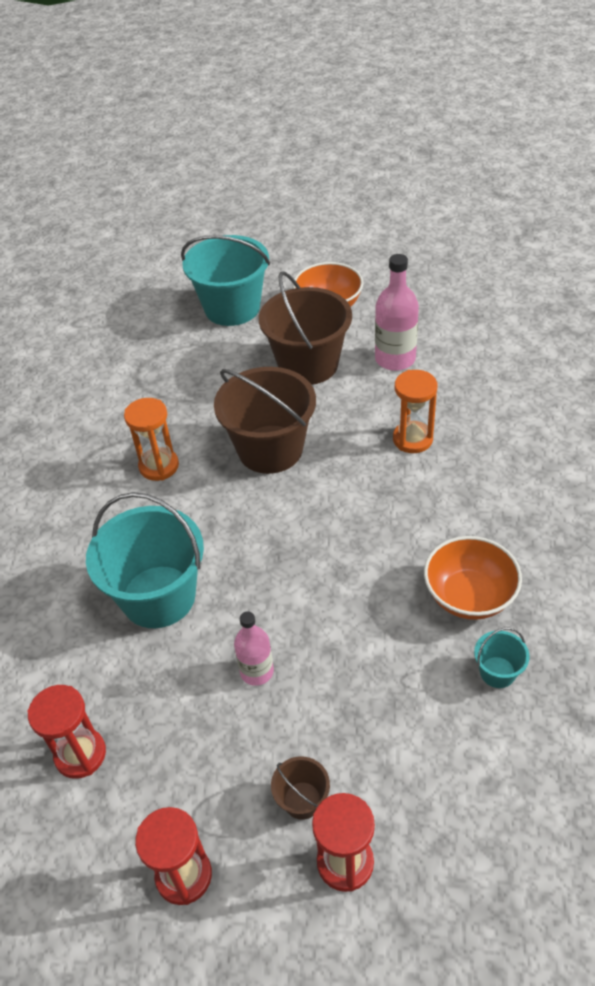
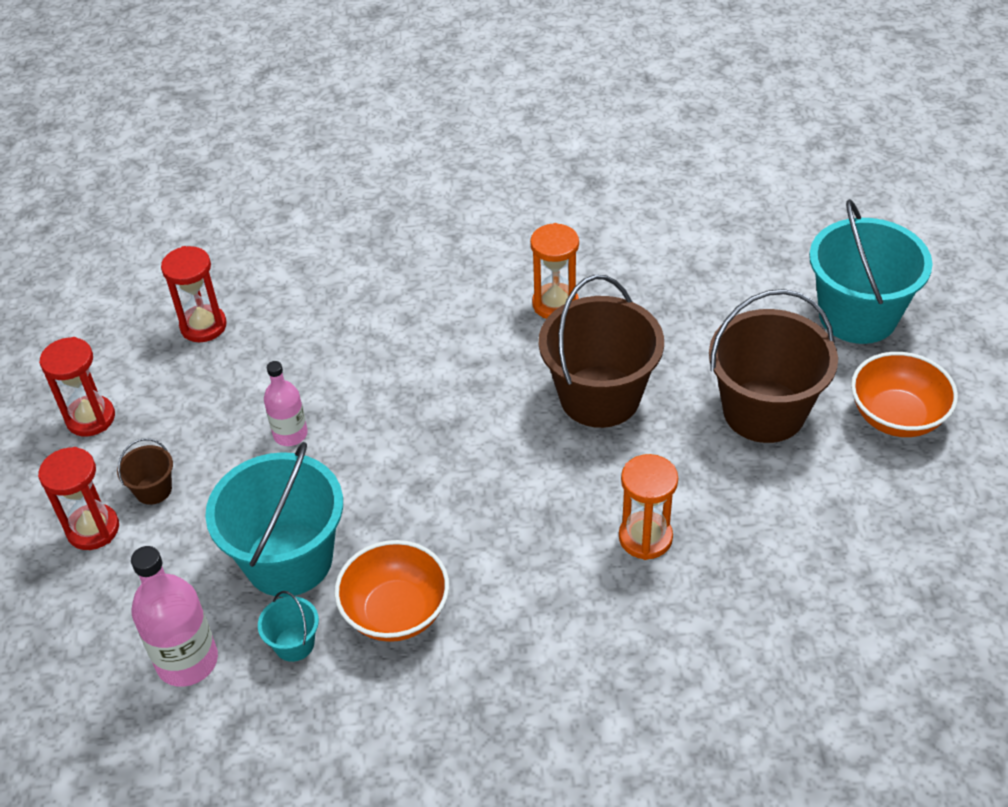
camera: 80 degrees right, 0 degrees up
(158, 596) = (376, 341): turquoise bucket -> turquoise bucket (288, 559)
(395, 359) = (802, 504): pink bottle -> pink bottle (187, 661)

